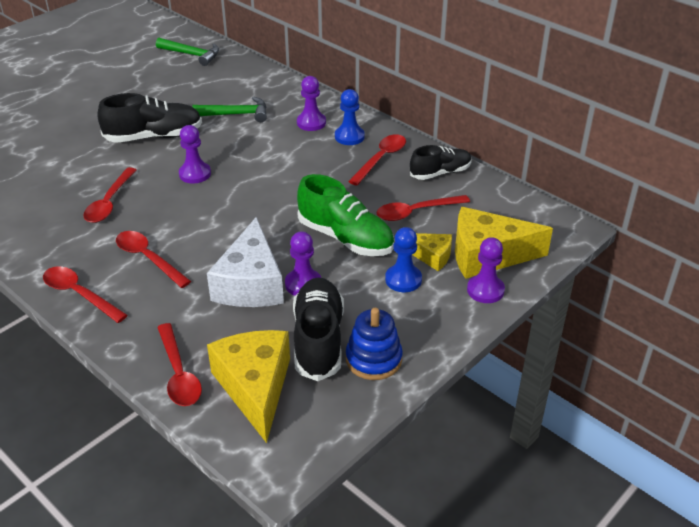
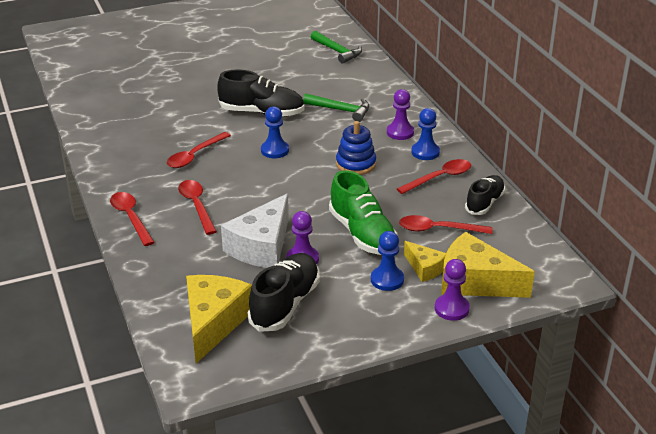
camera: 25 degrees right, 5 degrees down
(179, 373) = (165, 295): red spoon -> none
(195, 174) = (275, 150): purple pawn -> blue pawn
(373, 359) = (318, 332): blue stacking toy -> blue stacking toy (356, 164)
(440, 173) = (484, 203): black shoe -> black shoe turned 60 degrees counterclockwise

